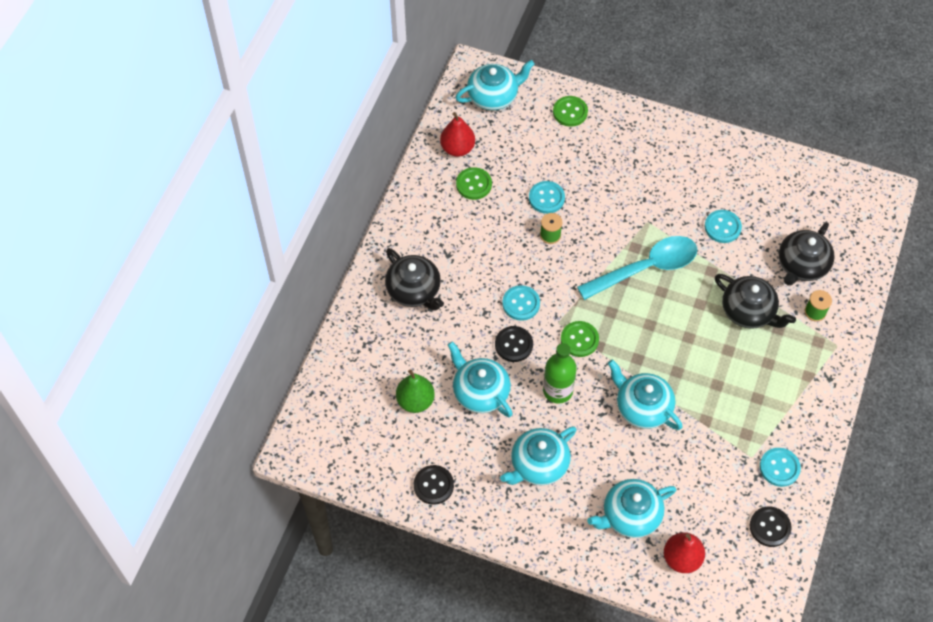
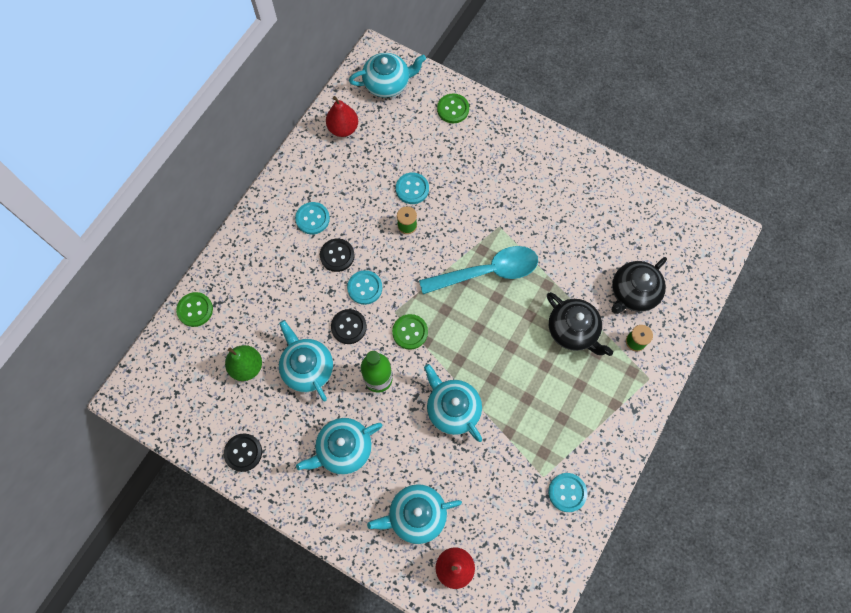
camera: 10 degrees right, 10 degrees up
(414, 290) = (272, 259): black teapot -> none
(474, 184) = (349, 165): green button -> green button (195, 310)
(722, 227) = (567, 243): turquoise button -> turquoise button (312, 219)
(769, 527) = (544, 551): black button -> black button (337, 255)

